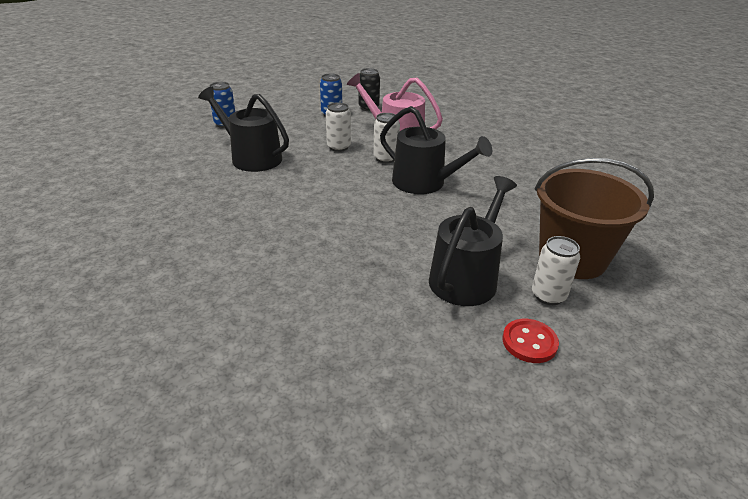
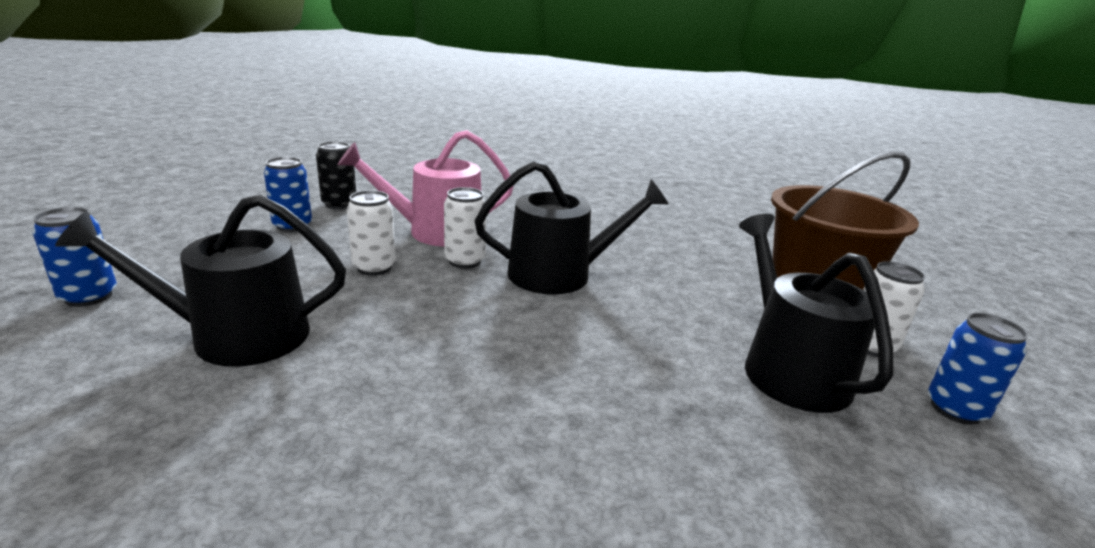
camera: 45 degrees left, 10 degrees down
(529, 342) = (955, 409): red button -> blue can

